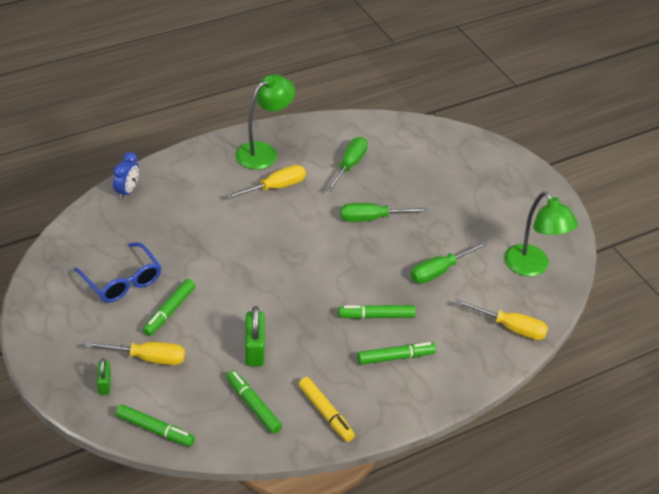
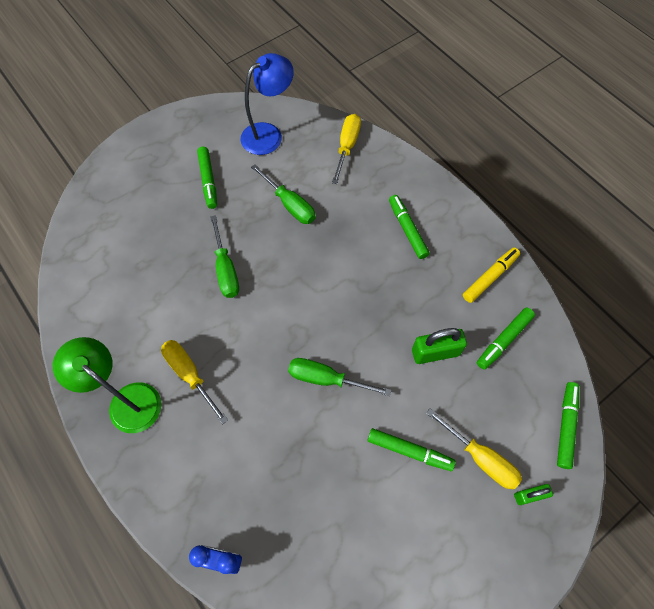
camera: 95 degrees left, 20 degrees up
(122, 281) = (378, 519): blue glasses -> none
(147, 358) = (480, 458): yellow screwdriver -> yellow screwdriver turned 135 degrees clockwise
(349, 165) = (143, 302): green screwdriver -> green screwdriver (326, 379)
(376, 316) = (361, 250): green marker -> green marker (208, 180)
(532, 267) = (269, 134): green lamp -> blue lamp

